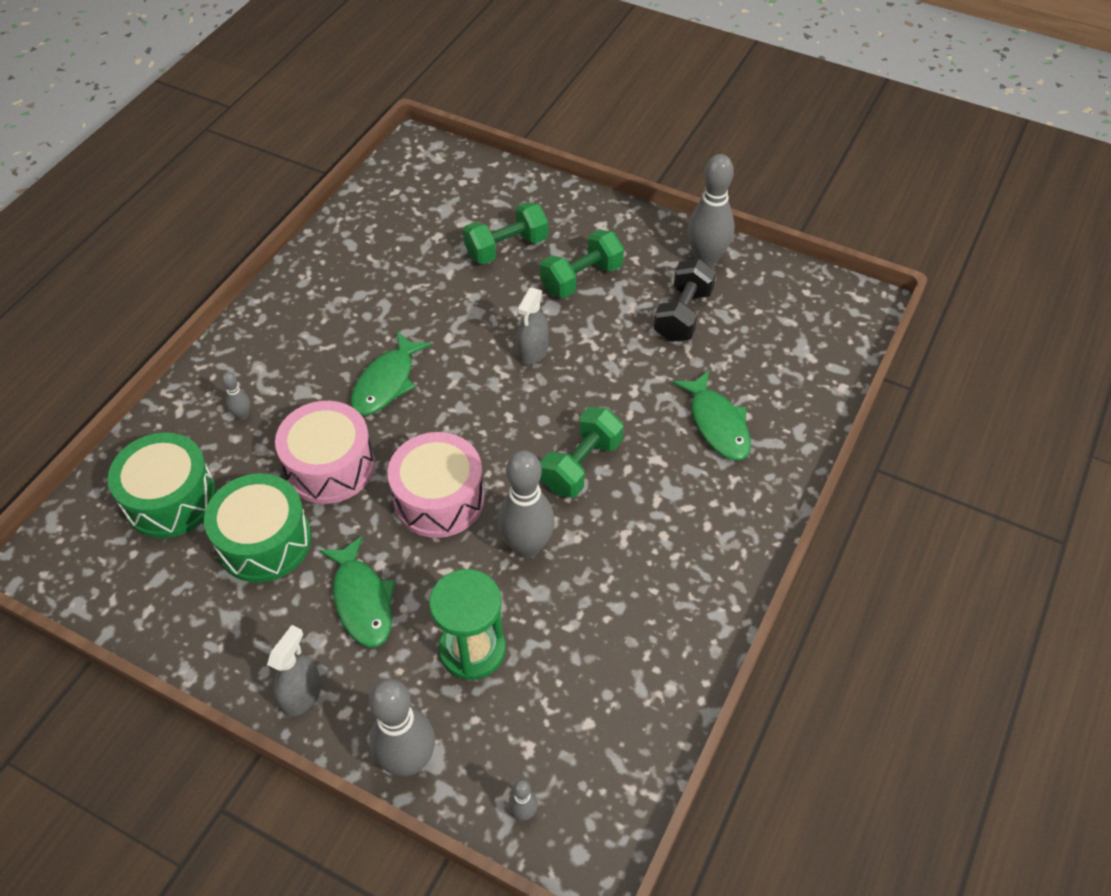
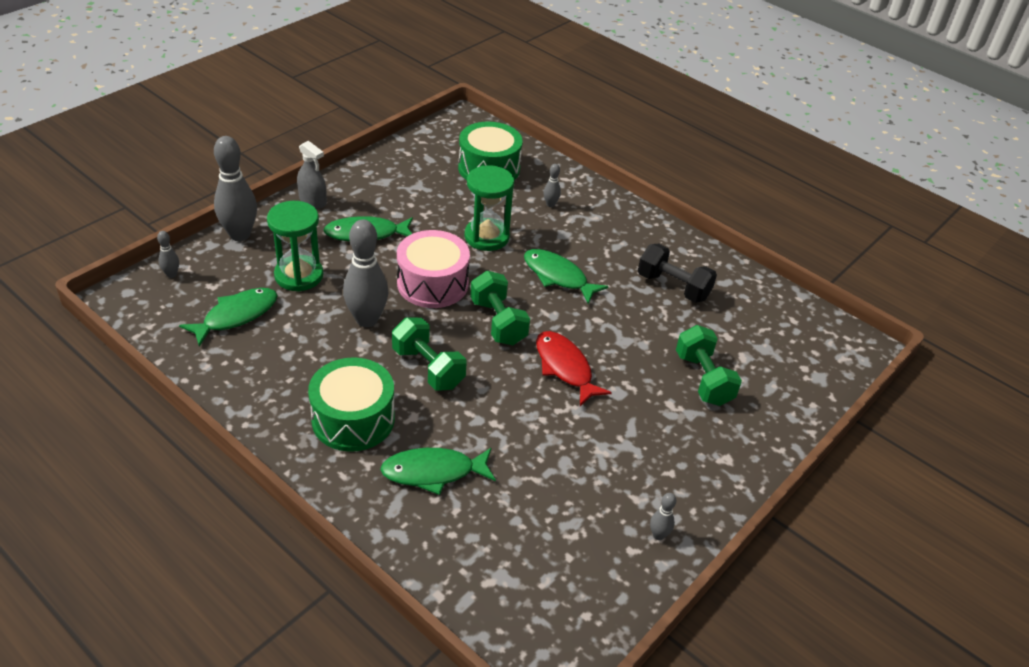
camera: 100 degrees right, 10 degrees down
(264, 541) = (435, 201): green drum -> green drum (353, 419)
(330, 466) = (486, 237): pink drum -> green hourglass
(533, 351) = (565, 367): grey spray bottle -> red fish
(574, 691) = (236, 316): none -> green fish
(581, 278) = (650, 423): green dumbbell -> green dumbbell (498, 322)
(683, 315) = (580, 489): black dumbbell -> black dumbbell (673, 287)
(706, 259) = (658, 535): grey bowling pin -> grey bowling pin, size x0.46

